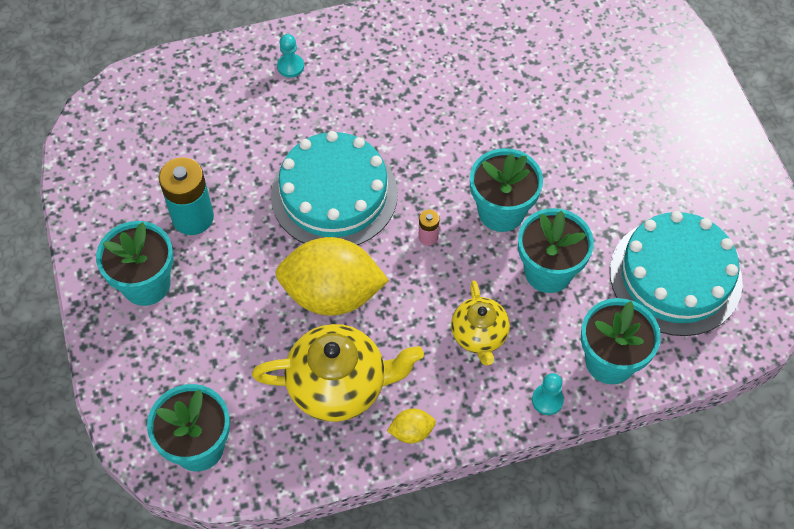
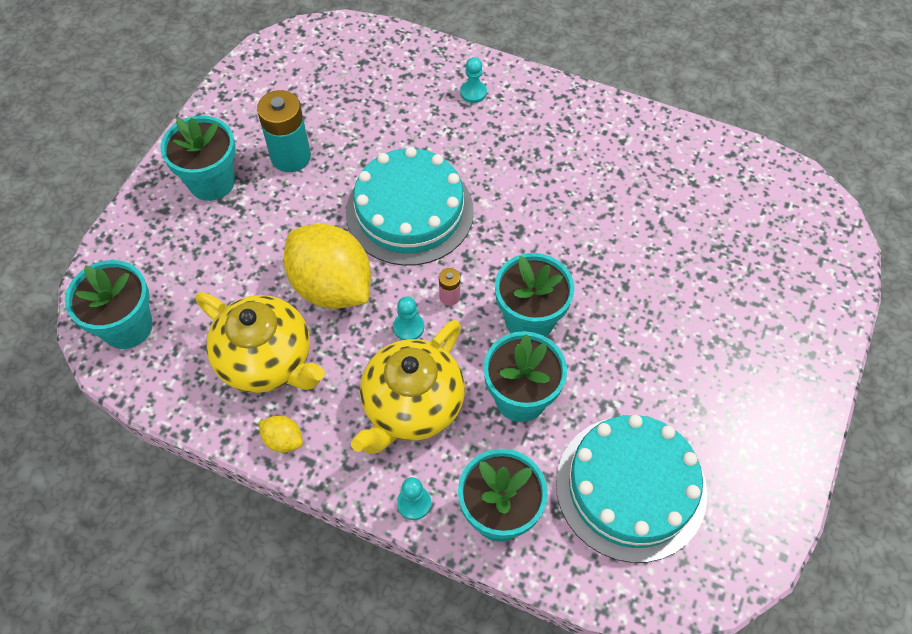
camera: 40 degrees right, 0 degrees up
(421, 281) = (408, 327): none -> turquoise pawn
(479, 335) = (412, 405): yellow teapot -> yellow teapot, size x1.65

